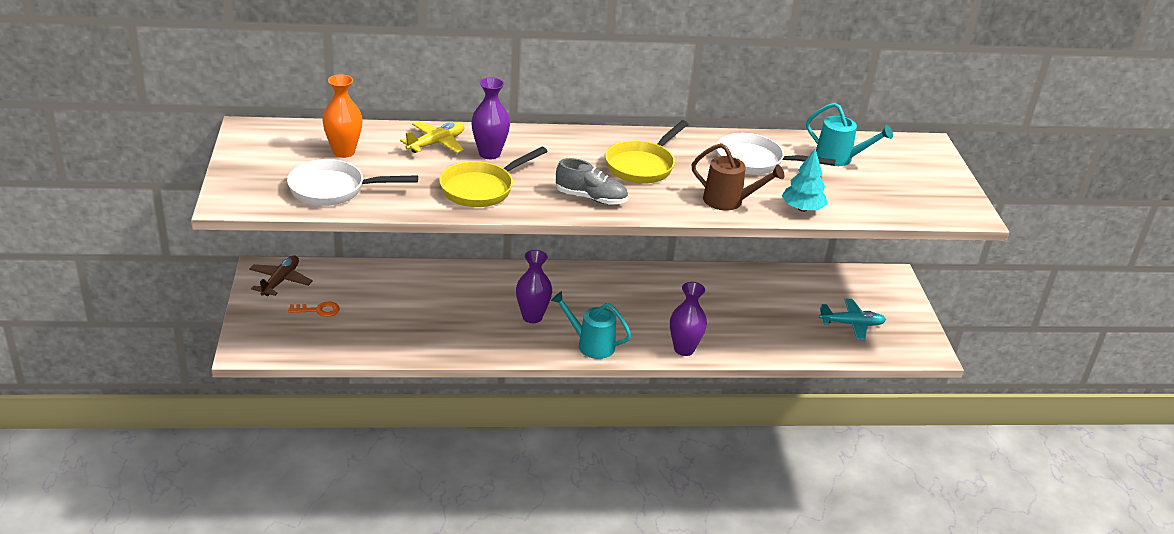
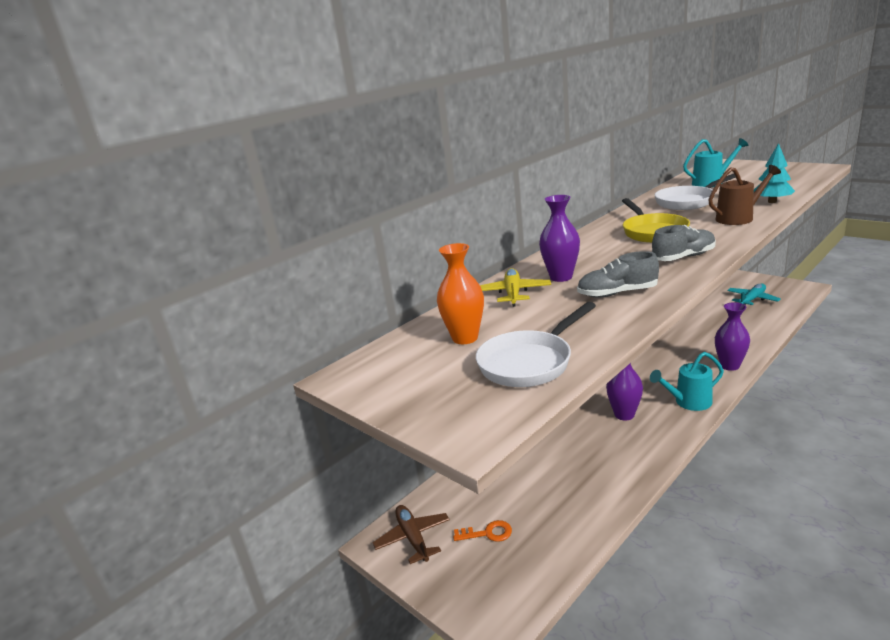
camera: 35 degrees left, 10 degrees down
(318, 310) = (487, 533): orange key -> orange key turned 45 degrees clockwise
(481, 189) = (617, 293): yellow pan -> grey shoe

